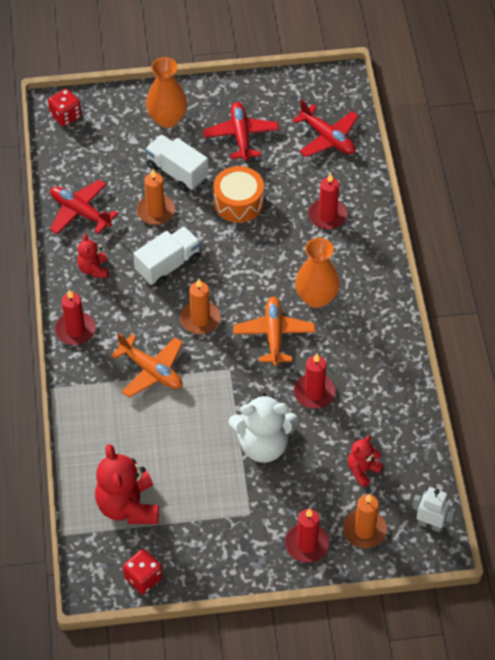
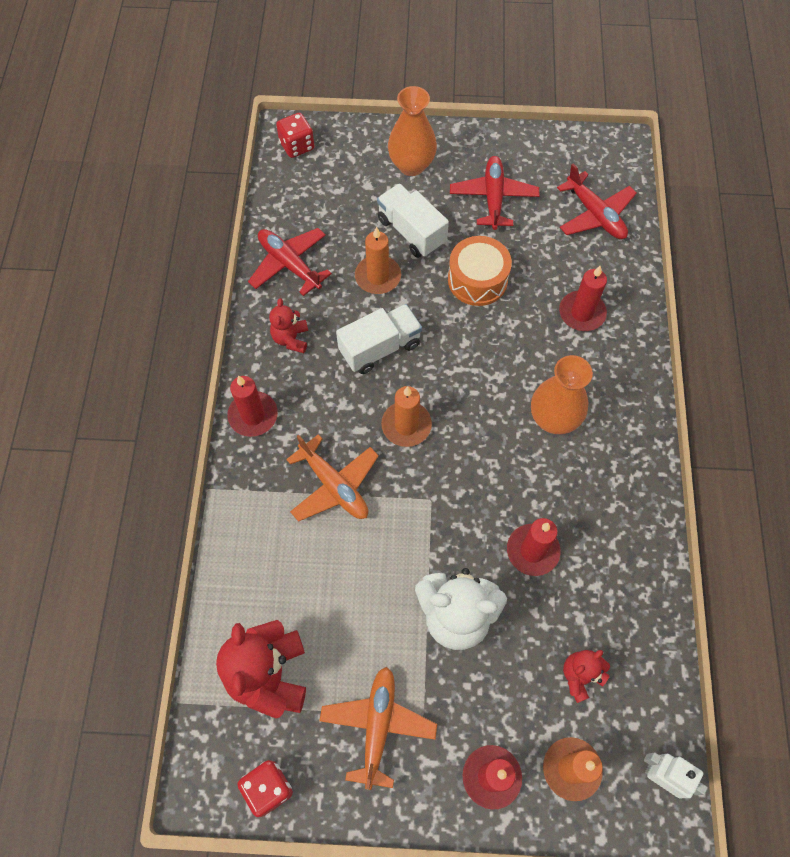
camera: 10 degrees right, 10 degrees up
(274, 335) = (494, 461): orange plane -> orange plane (378, 726)

